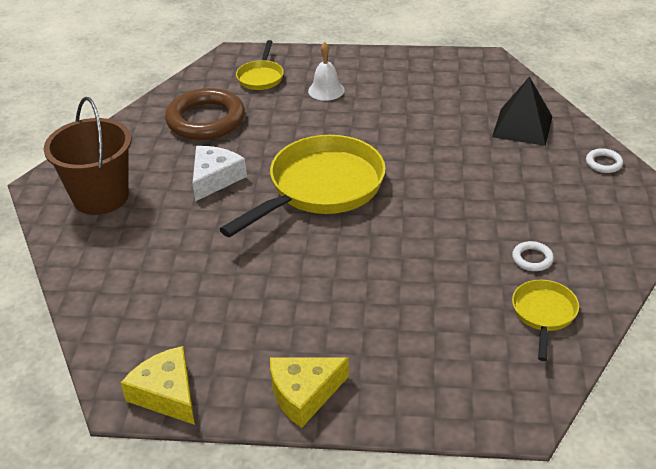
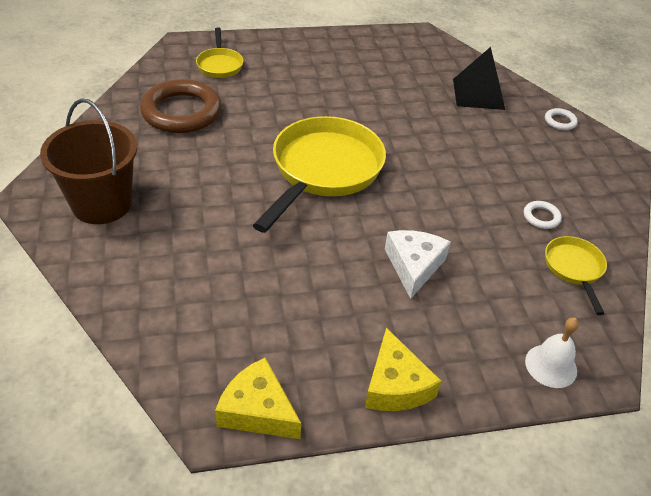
camera: 20 degrees left, 5 degrees up
(215, 178) = (215, 171): white cheese -> white cheese (414, 266)
(304, 394) = (395, 385): yellow cheese -> yellow cheese turned 60 degrees counterclockwise
(326, 90) = (288, 73): white bell -> white bell (551, 366)

